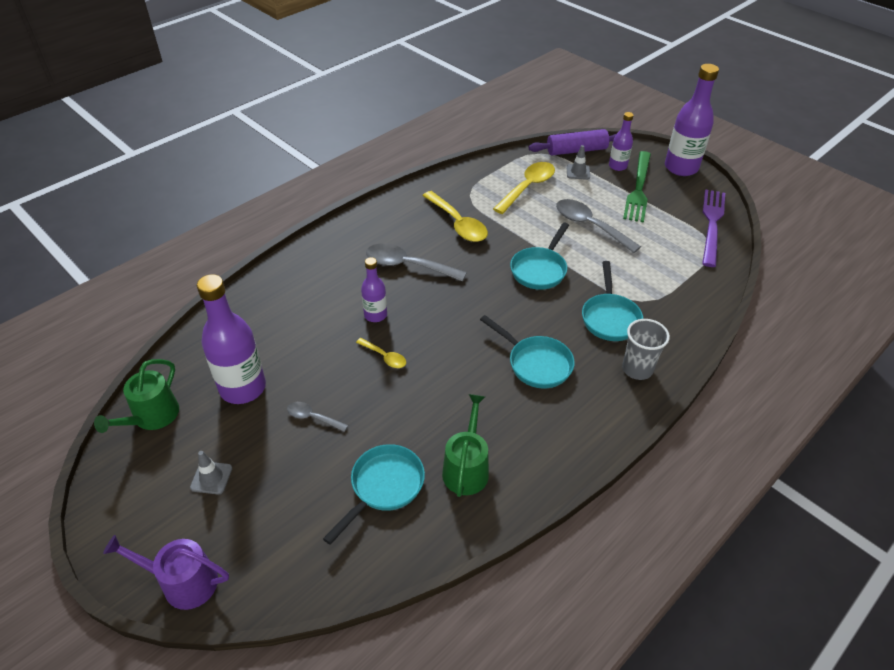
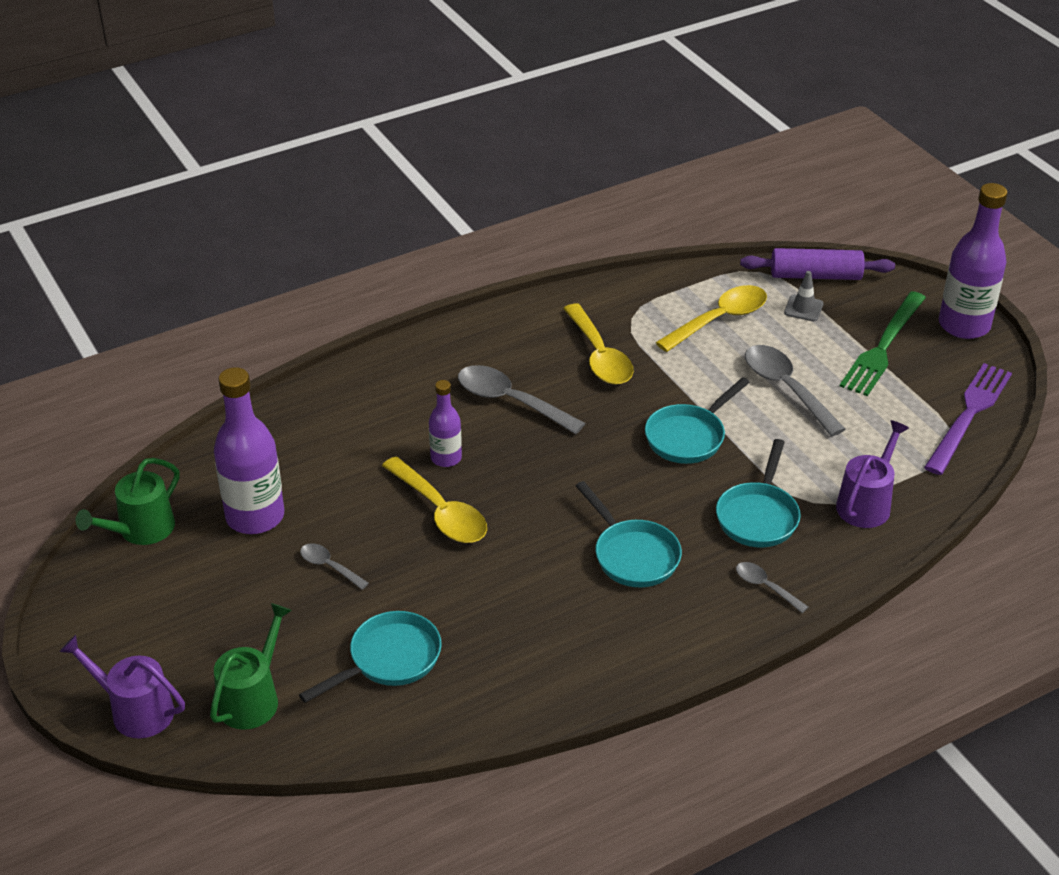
camera: 15 degrees right, 5 degrees down
(211, 478) = (192, 610): grey traffic cone -> none
(384, 357) = (440, 512): yellow spoon -> yellow spoon, size x1.91
(466, 468) = (496, 659): green watering can -> green watering can (252, 698)
(617, 166) = (867, 308): purple bottle -> none
(637, 369) = (765, 587): grey cup -> grey spoon
(676, 295) = (866, 504): none -> purple watering can

